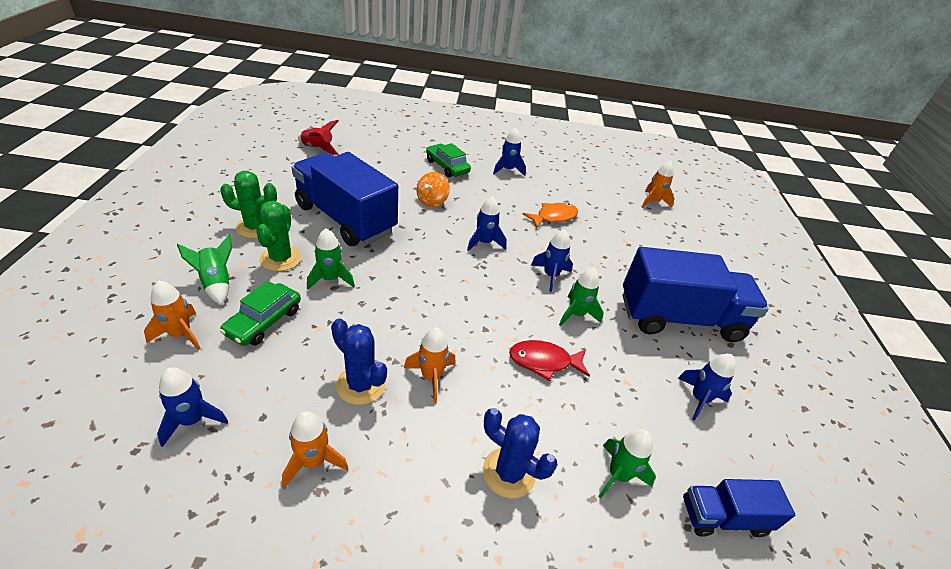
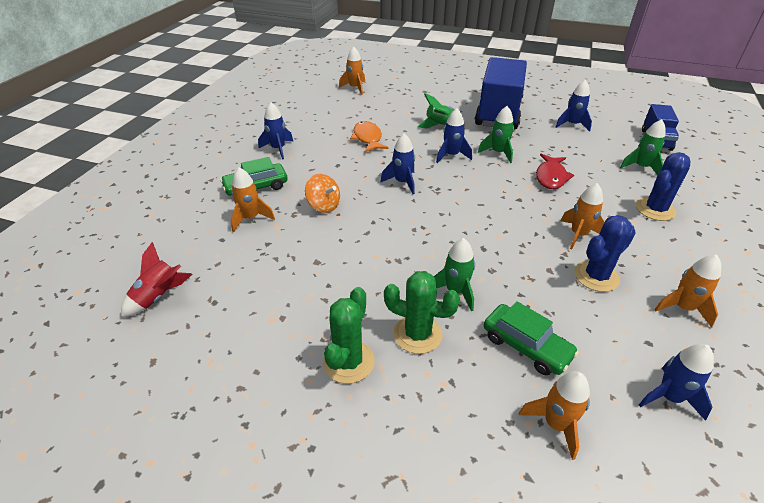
camera: 70 degrees left, 0 degrees up
(216, 283) = (463, 396): green rocket -> green rocket (441, 126)
(345, 219) = (344, 275): blue truck -> none
(406, 169) = (250, 218): none -> orange rocket

